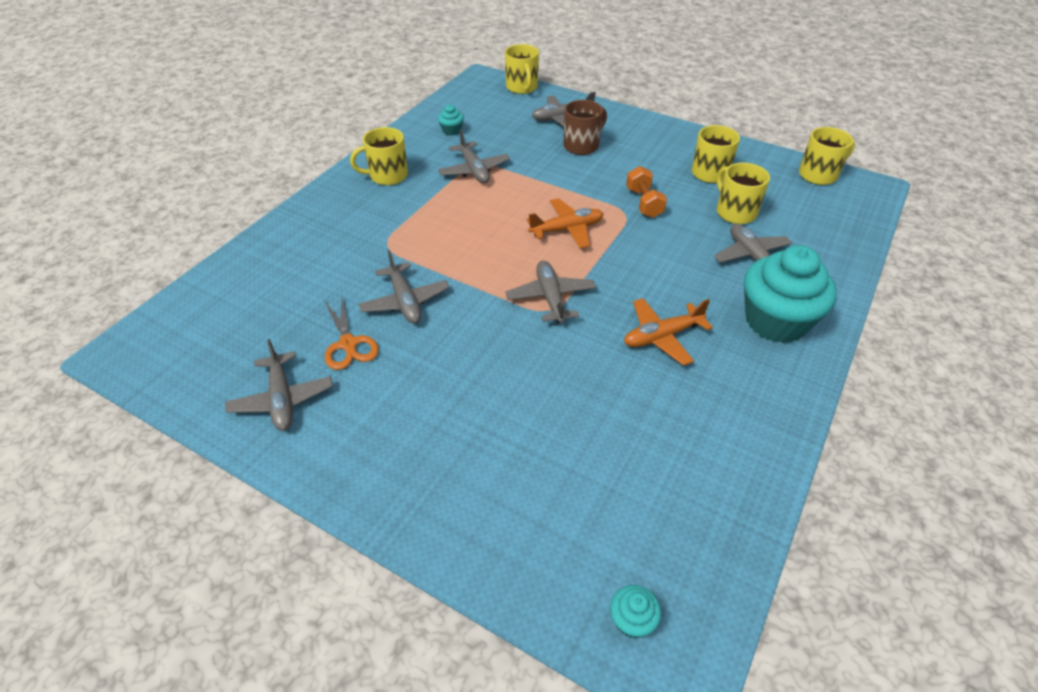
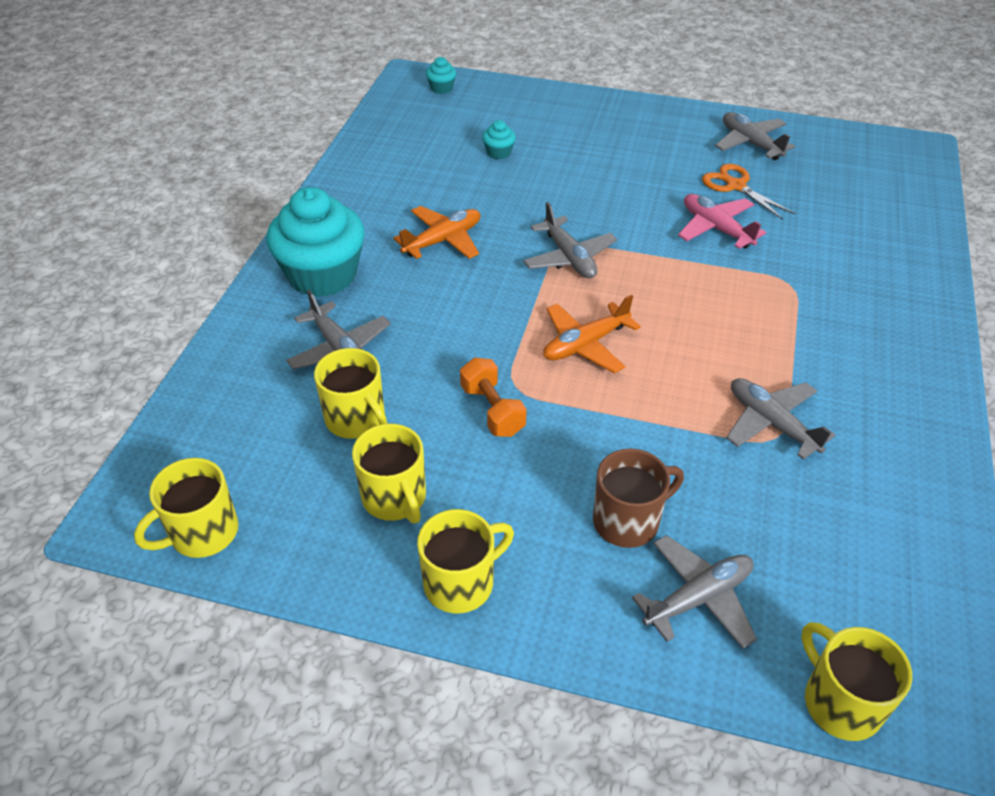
camera: 165 degrees right, 0 degrees up
(387, 176) = (886, 386): yellow mug -> yellow mug (460, 583)
(405, 301) = (716, 228): grey plane -> pink plane
(451, 130) = (875, 511): turquoise cupcake -> turquoise cupcake (499, 152)
(582, 146) = (628, 521): brown mug -> brown mug turned 150 degrees counterclockwise

